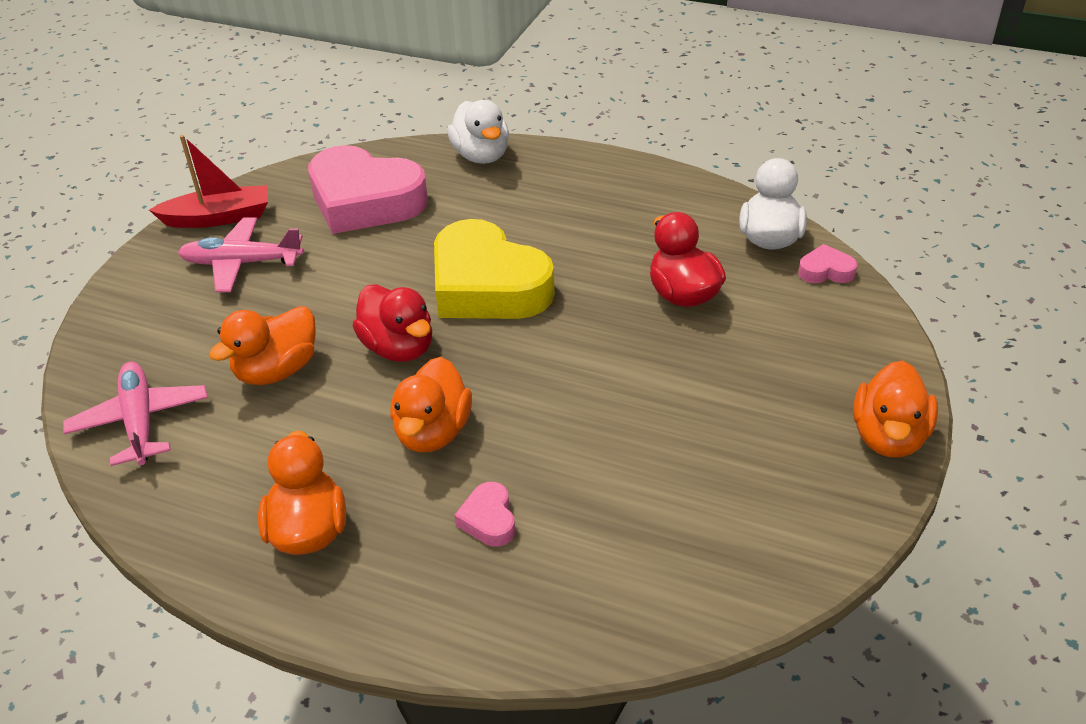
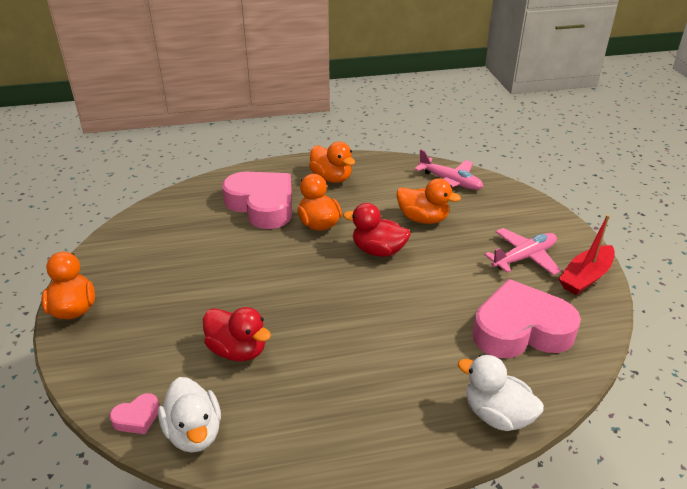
camera: 145 degrees right, 5 degrees down
(277, 370) = (423, 219): orange duck -> orange duck turned 105 degrees clockwise
(487, 285) = (369, 303): yellow heart -> none
(488, 519) = (262, 205): pink heart -> pink heart, size x2.46

